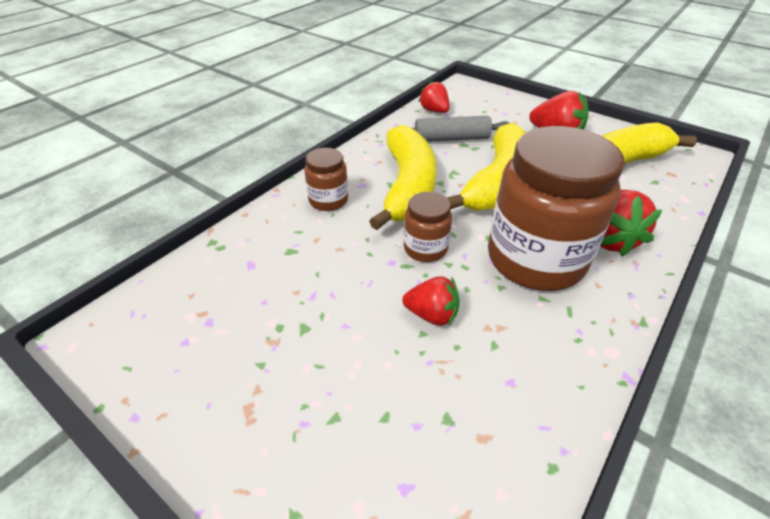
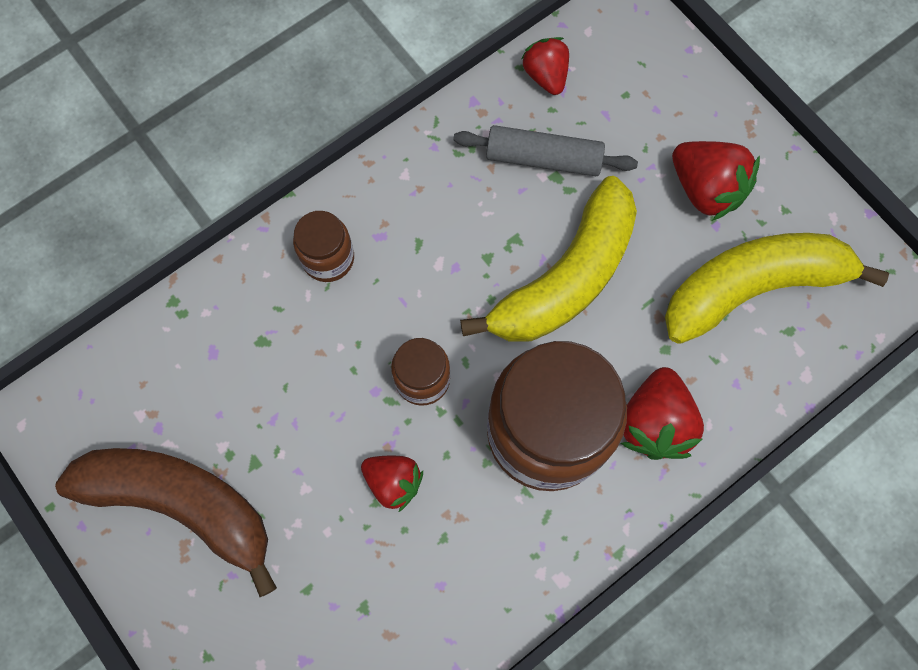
camera: 15 degrees right, 30 degrees up
(241, 373) = (182, 504): none -> brown banana
(407, 187) = (439, 257): yellow banana -> none

